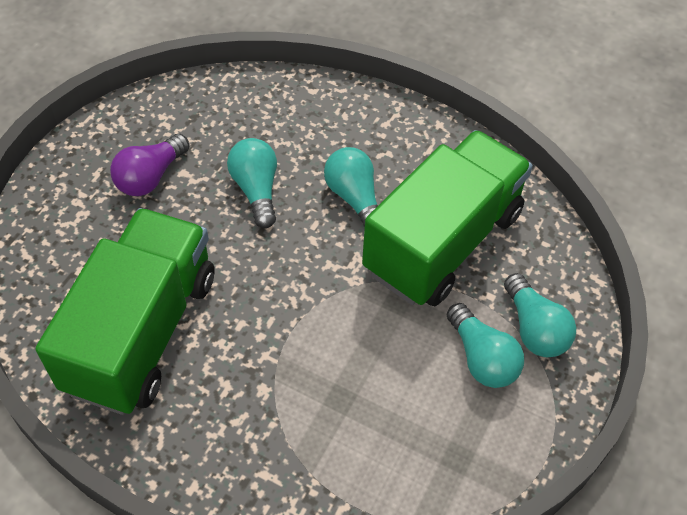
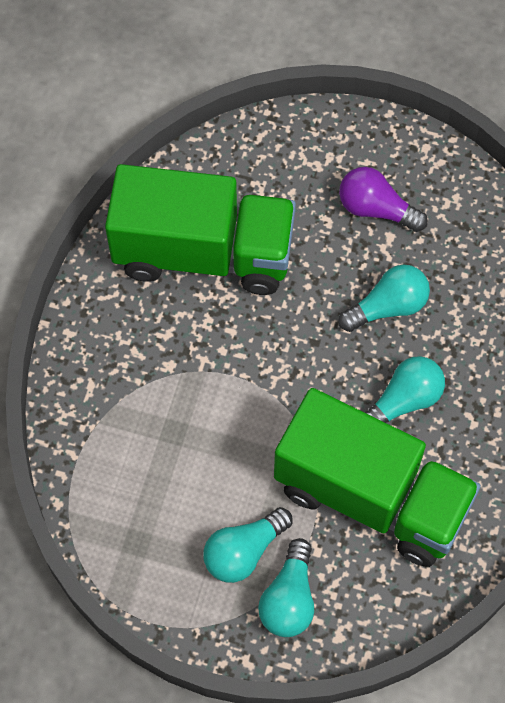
camera: 80 degrees right, 10 degrees up
(534, 328) = (289, 598): turquoise light bulb -> turquoise light bulb turned 45 degrees counterclockwise

